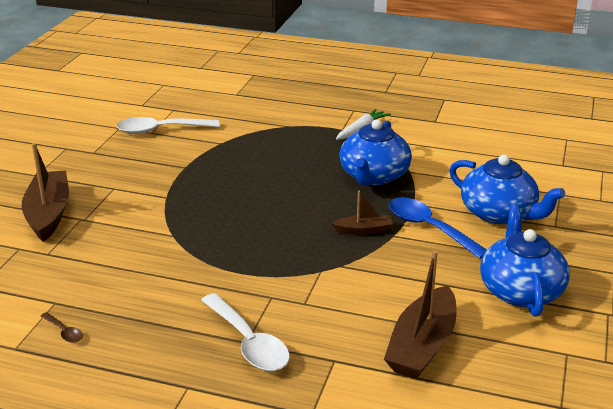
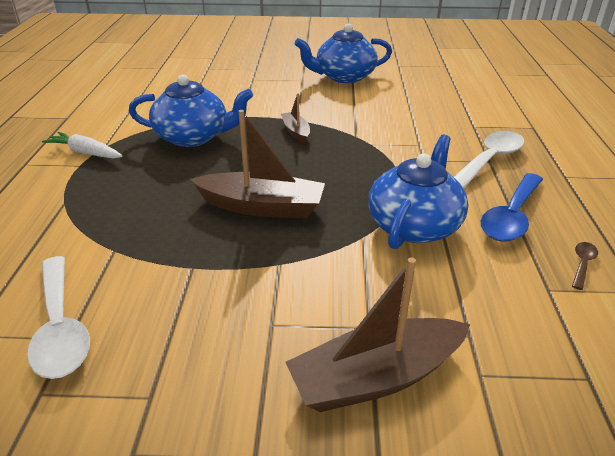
camera: 105 degrees left, 5 degrees up
(422, 346) = (429, 100): brown boat -> brown boat (262, 207)
(429, 228) = (279, 107): blue spoon -> blue spoon (511, 216)
(499, 213) = (245, 85): blue teapot -> blue teapot (414, 225)

